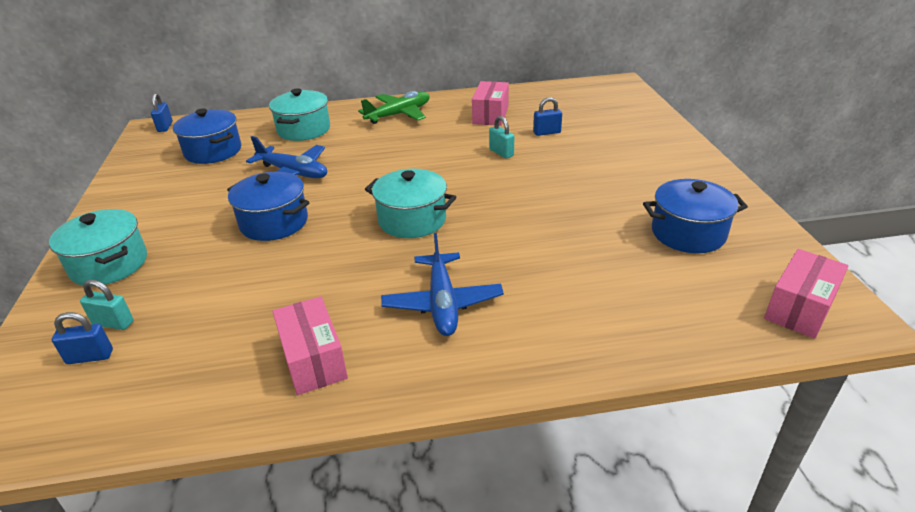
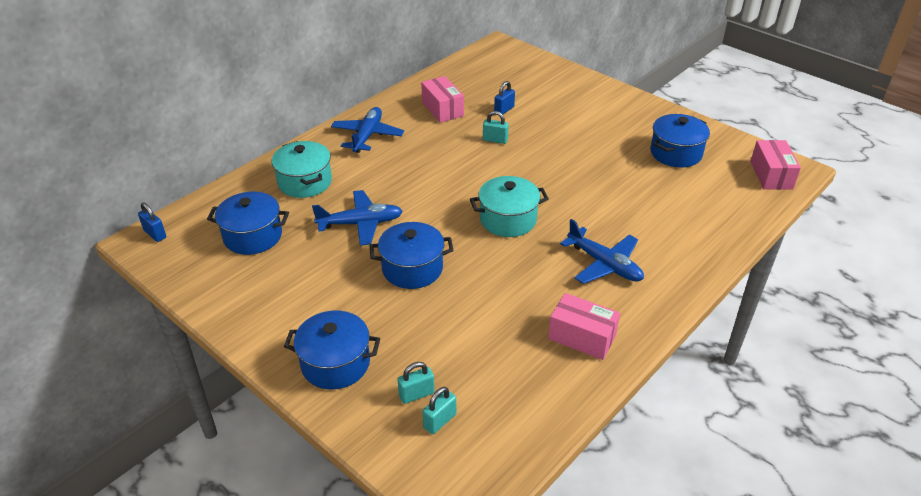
camera: 40 degrees left, 5 degrees up
(90, 357) = (440, 421): blue padlock -> turquoise padlock
(109, 264) = (335, 363): turquoise pot -> blue pot
(399, 114) = (367, 136): green plane -> blue plane

